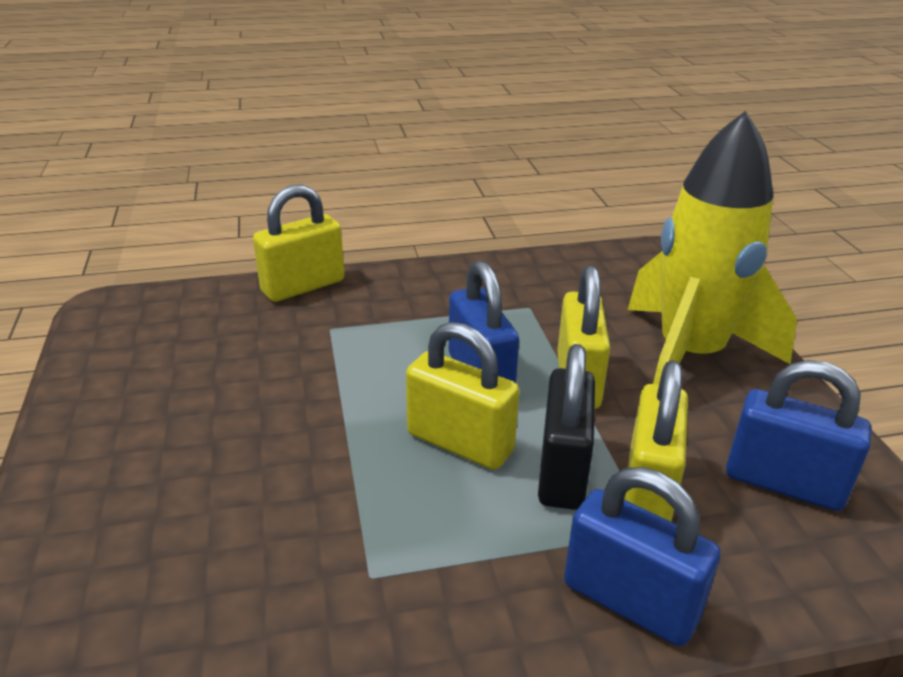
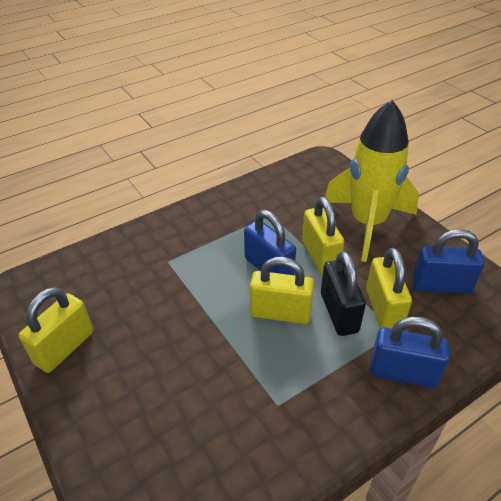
camera: 20 degrees left, 10 degrees up
(303, 286) = (134, 236): yellow padlock -> yellow padlock (64, 347)

